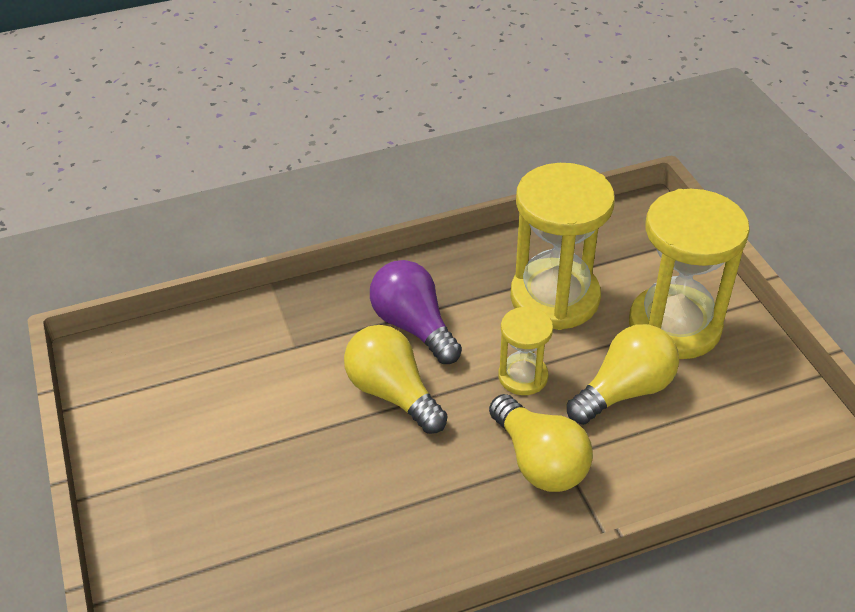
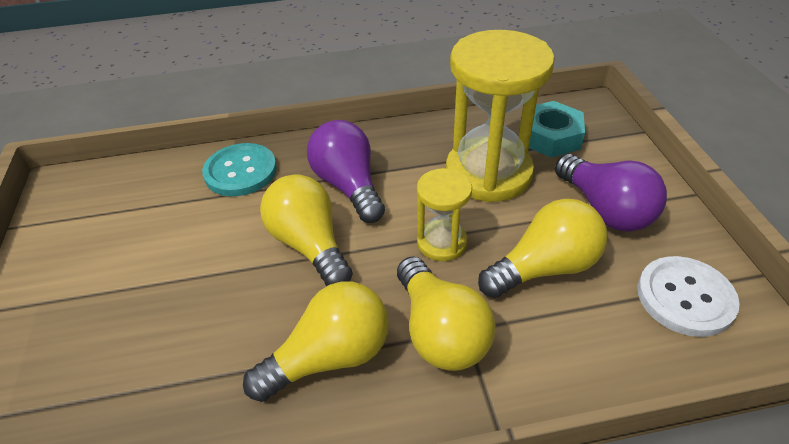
camera: 10 degrees right, 0 degrees up
(293, 321) = (240, 171): none -> turquoise button
(444, 495) = (330, 357): none -> yellow light bulb
(611, 250) = (550, 136): none -> turquoise nut
(674, 326) = (605, 209): yellow hourglass -> purple light bulb
(753, 404) = (685, 297): none -> white button

